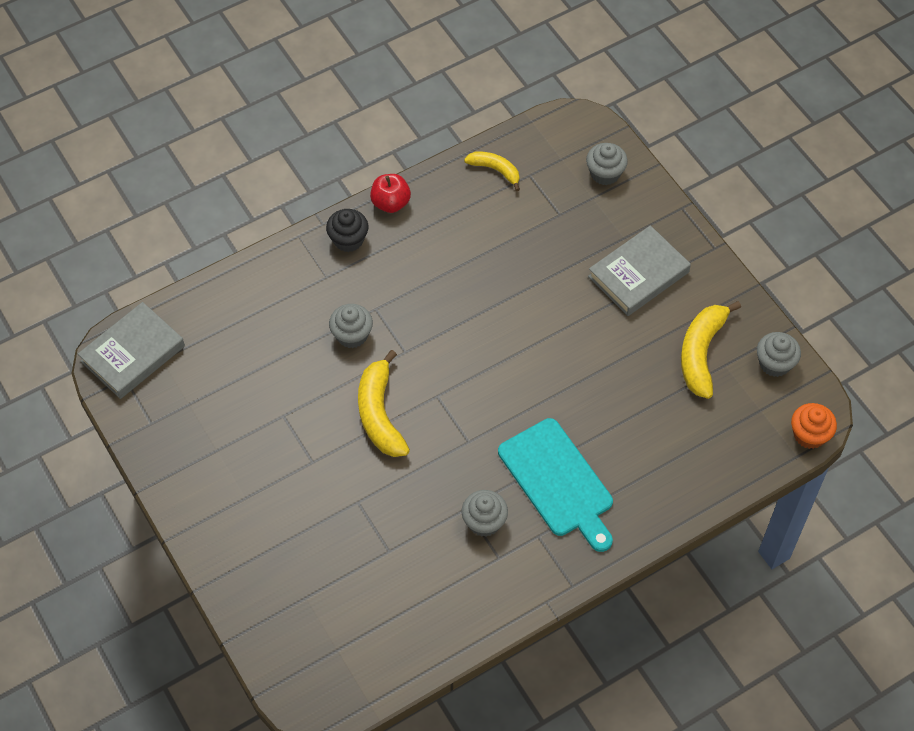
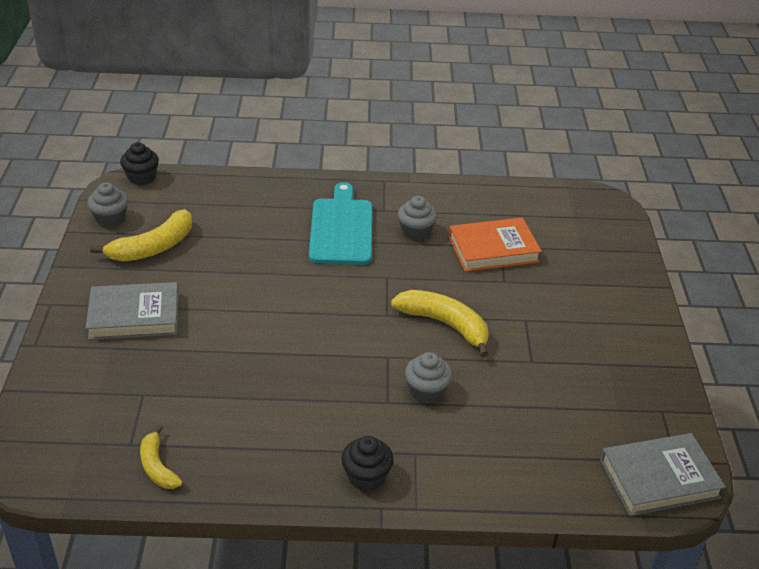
camera: 150 degrees left, 20 degrees down
(380, 414) = (445, 325): yellow banana -> yellow banana turned 75 degrees counterclockwise
(390, 203) = (293, 491): red apple -> none
(393, 542) = (493, 249): none -> orange book
(605, 173) = (61, 407): grey cupcake -> none
(809, 435) = (141, 177): orange cupcake -> black cupcake

